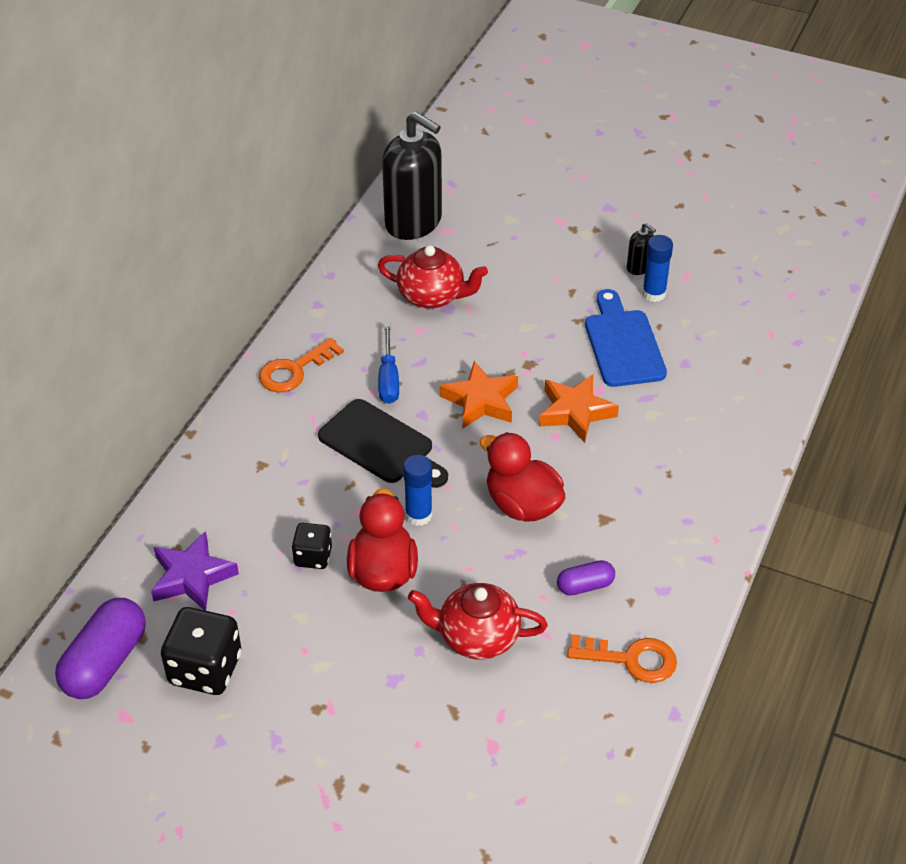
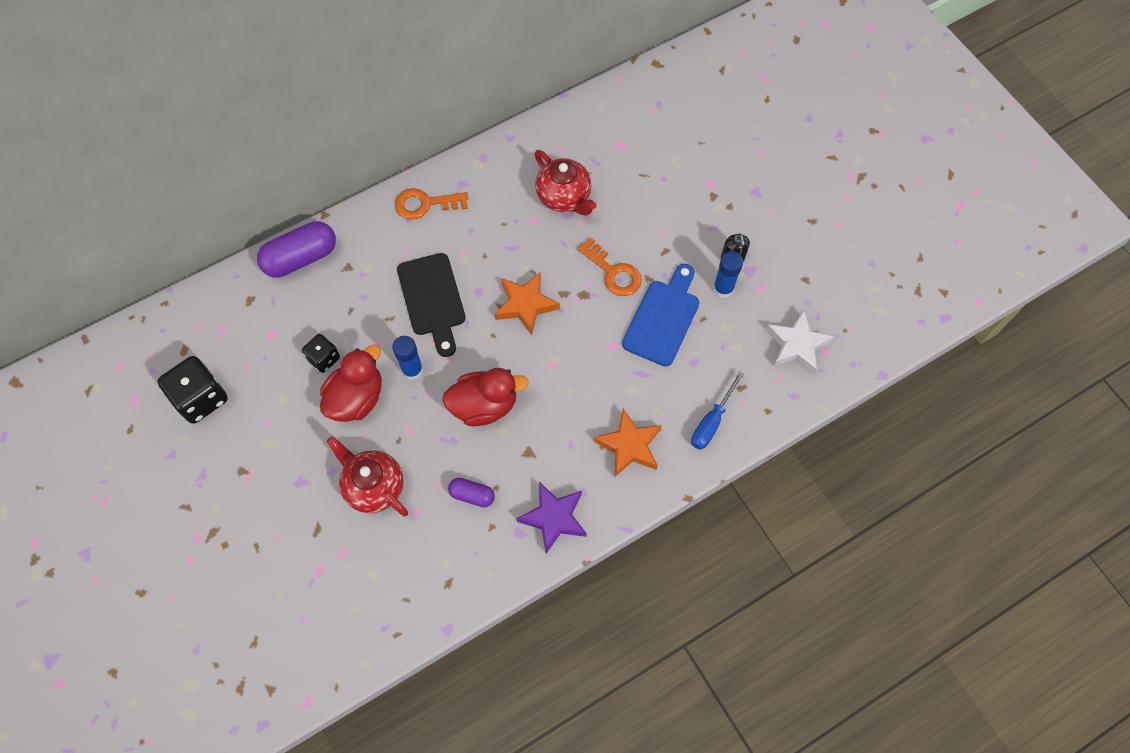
camera: 35 degrees right, 20 degrees up
(105, 662) = (151, 355): purple capsule -> purple capsule (301, 258)
(192, 577) = (243, 326): purple star -> purple star (554, 518)
(388, 378) = (480, 248): blue screwdriver -> blue screwdriver (712, 421)
(413, 222) = (603, 124): black soap dispenser -> none
(522, 505) = (484, 405): red duck -> red duck turned 90 degrees clockwise
(575, 412) = (581, 354): orange star -> orange star (629, 446)
(631, 659) = (454, 570): orange key -> orange key (613, 272)
(761, 303) = (796, 345): none -> white star

